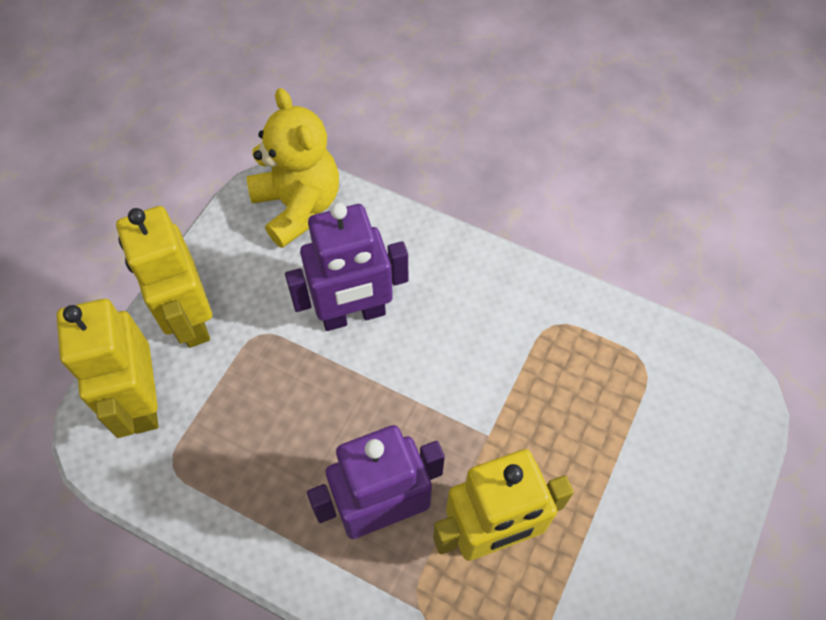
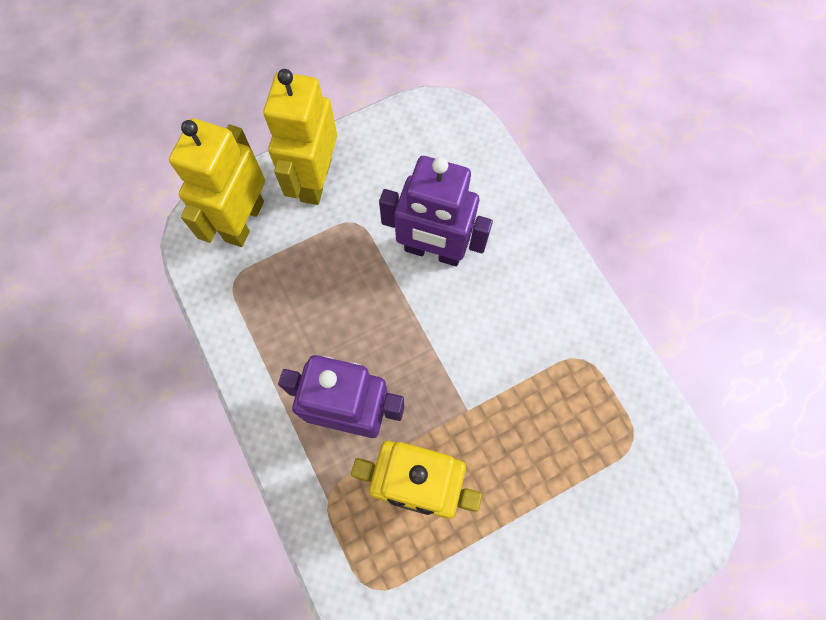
camera: 35 degrees right, 10 degrees up
(298, 206) = (451, 139): yellow teddy bear -> none

